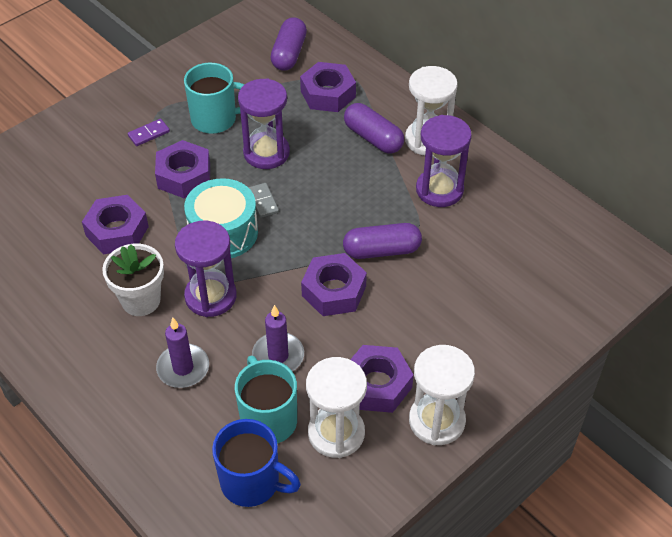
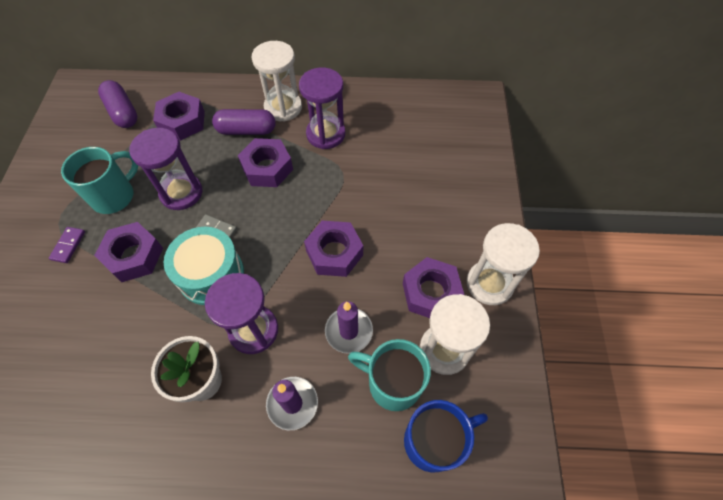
camera: 45 degrees left, 10 degrees up
(117, 231) = (122, 342): purple nut -> purple nut (267, 168)
(381, 250) = (334, 200): purple capsule -> none

